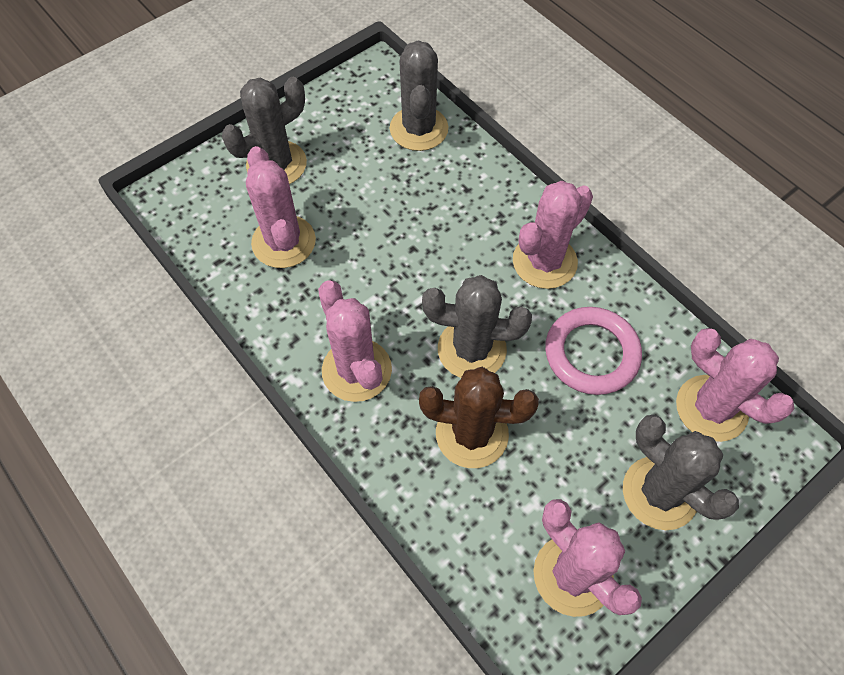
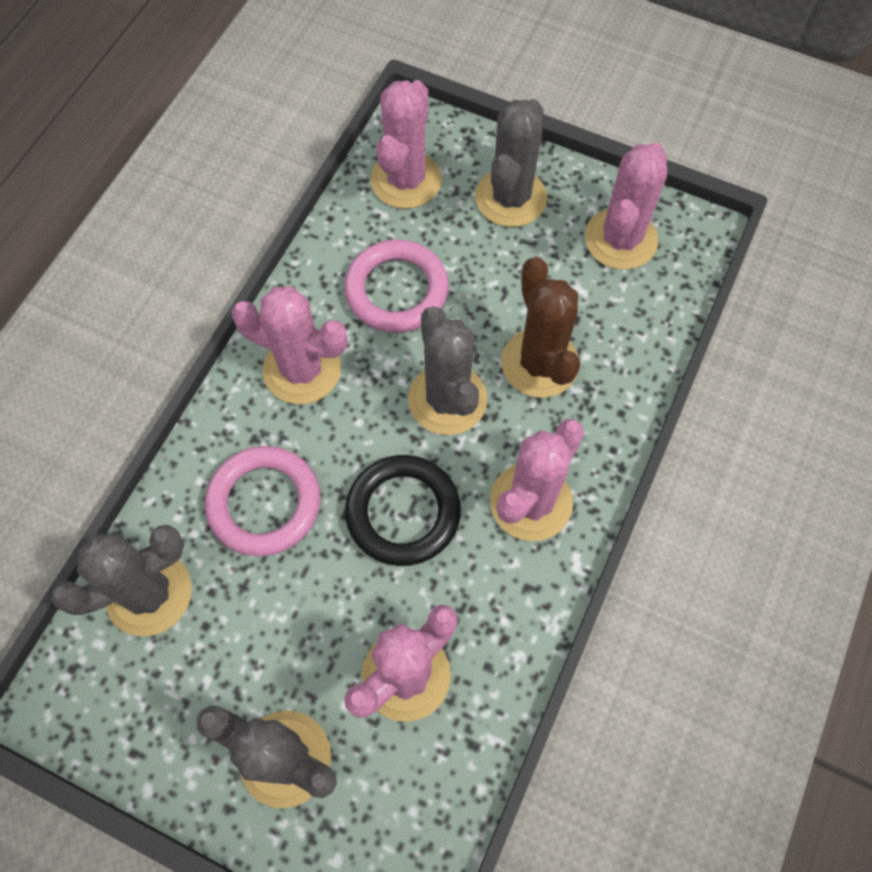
camera: 115 degrees left, 5 degrees up
(395, 283) = (403, 512): none -> black ring
(447, 205) = (264, 503): none -> pink ring

